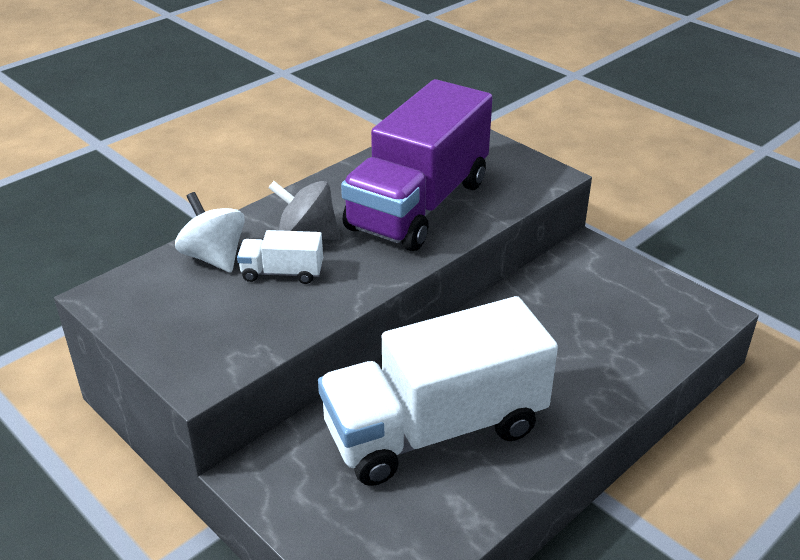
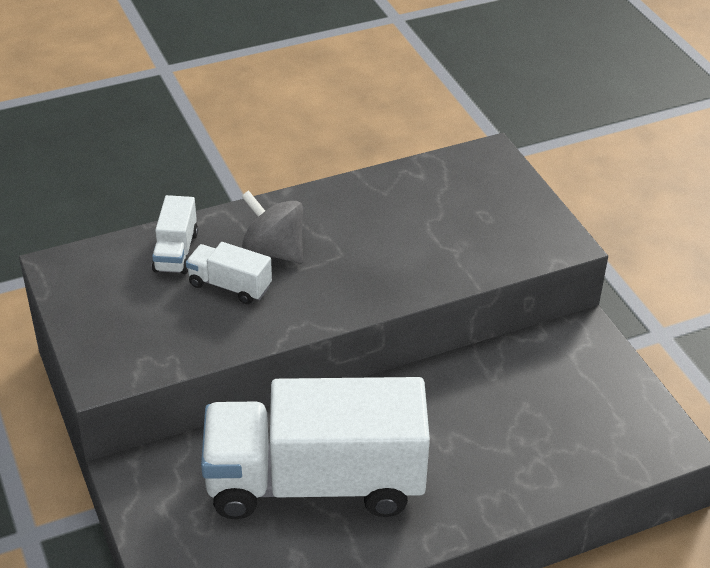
camera: 20 degrees right, 5 degrees up
(214, 257) = (176, 252): white spinning top -> white truck
(419, 205) = (402, 244): purple truck -> none

